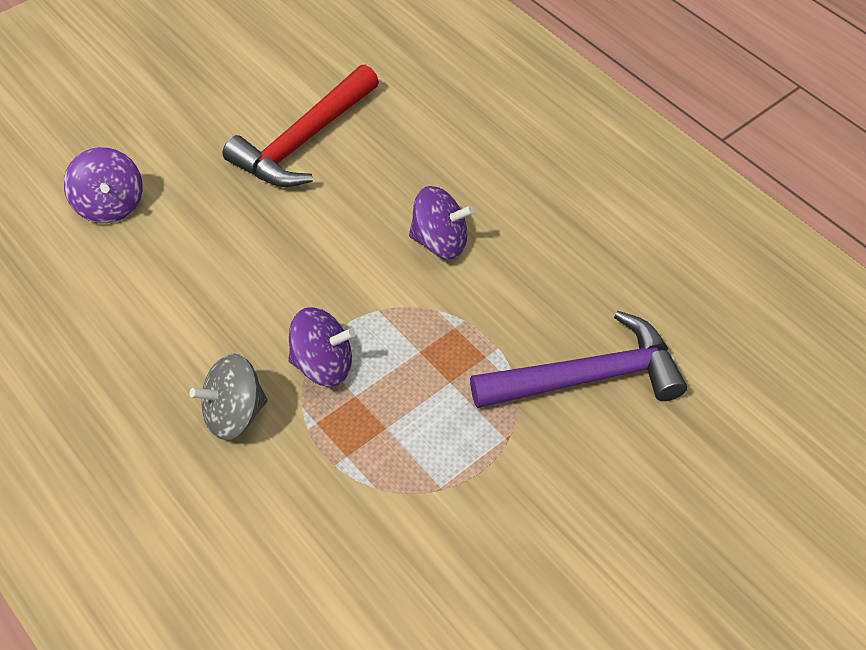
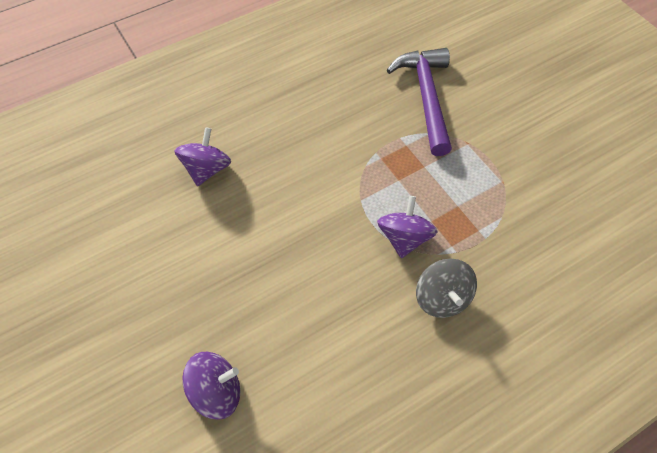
camera: 80 degrees left, 5 degrees up
(303, 141) = (183, 233): red hammer -> none
(439, 242) = (306, 157): purple spinning top -> purple spinning top (207, 169)

